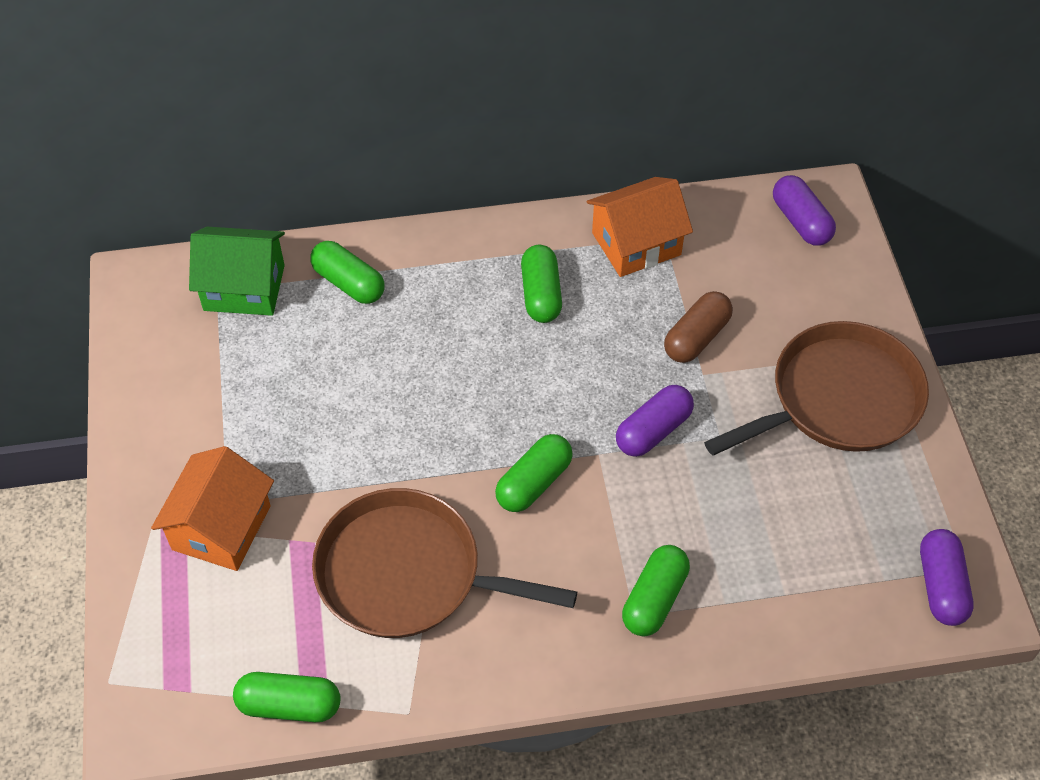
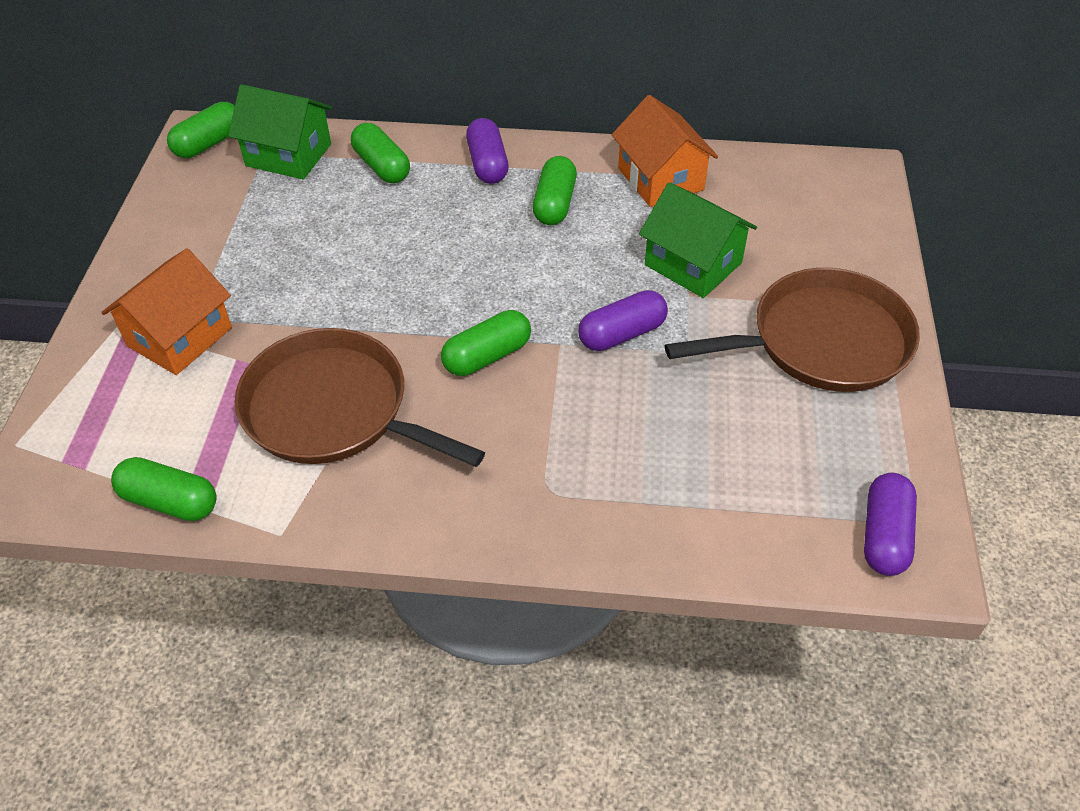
camera: 15 degrees right, 5 degrees down
(636, 244) = (660, 179): orange house -> orange house turned 75 degrees clockwise
(654, 599) = (569, 483): green capsule -> green capsule (209, 143)
(696, 337) = (693, 264): brown capsule -> green house
(801, 221) = (829, 187): purple capsule -> purple capsule (487, 164)

